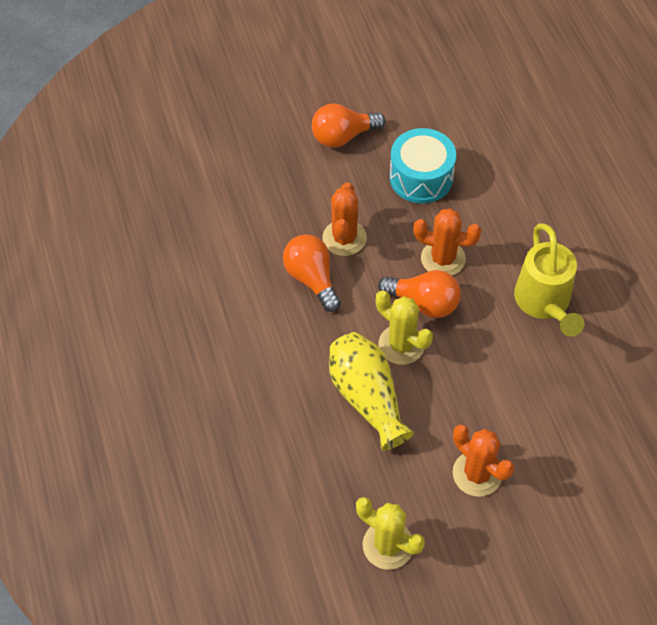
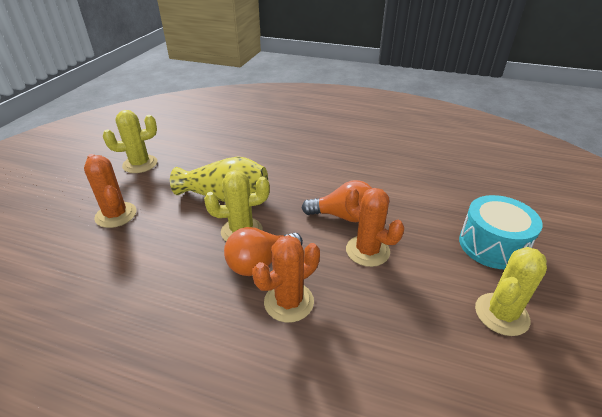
camera: 125 degrees right, 20 degrees down
(343, 136) = (501, 314): orange light bulb -> yellow cactus
(421, 177) = (402, 348): turquoise drum -> turquoise drum (492, 245)
(477, 474) = (116, 215): orange cactus -> orange cactus turned 60 degrees clockwise
(544, 303) = (164, 349): yellow watering can -> none

